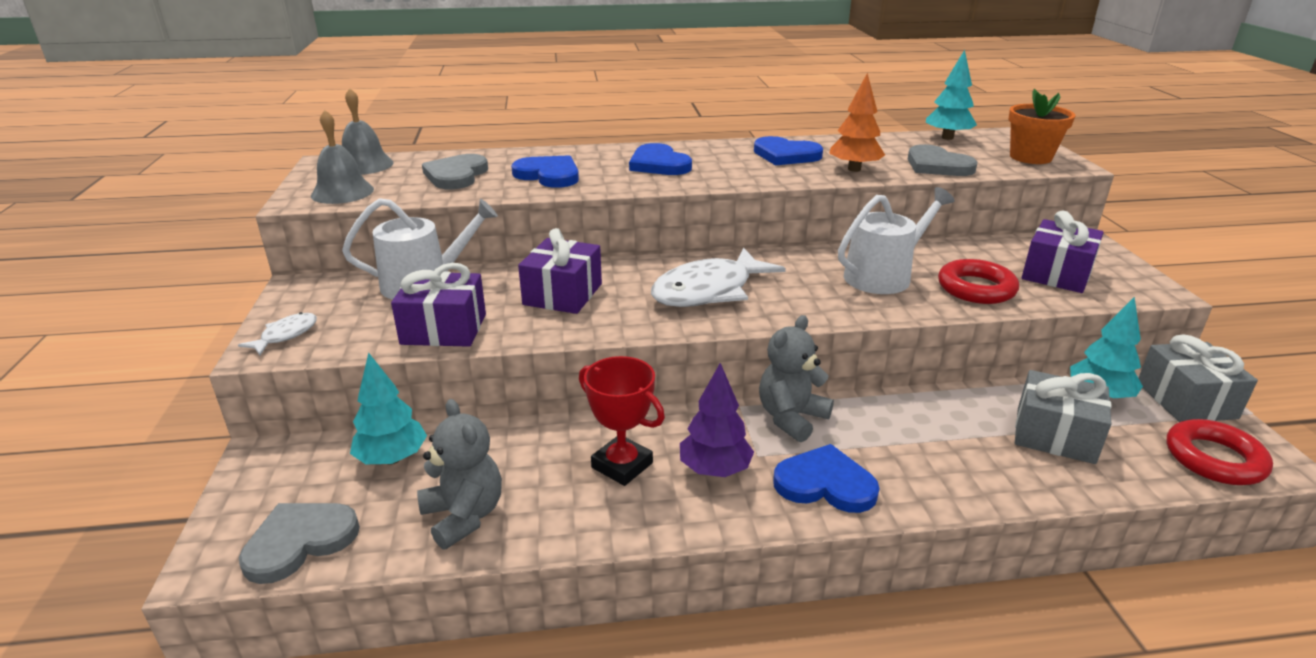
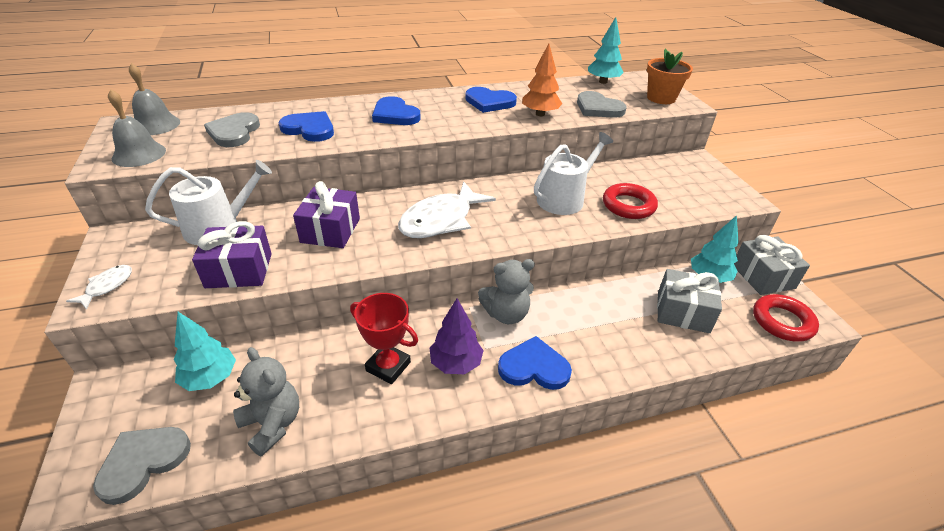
camera: 10 degrees left, 10 degrees up
(791, 418) = (506, 314): grey teddy bear -> grey teddy bear turned 135 degrees counterclockwise
(1056, 274) = (680, 189): purple gift -> none

